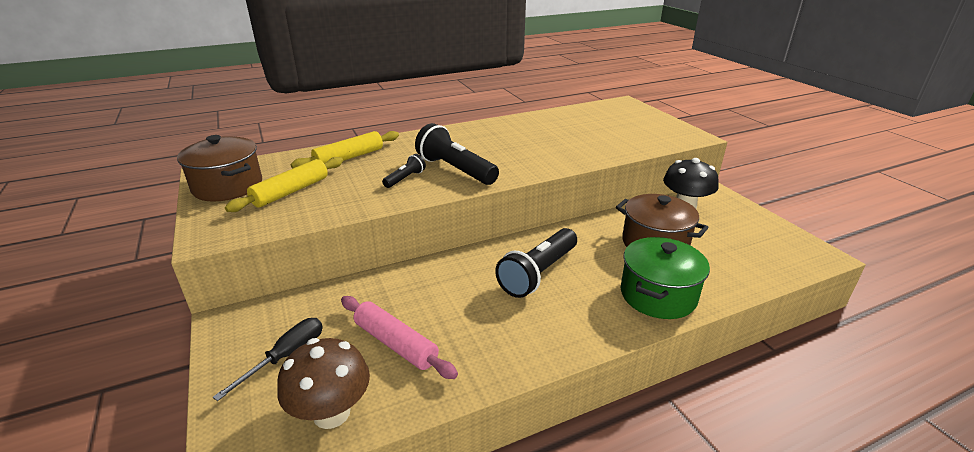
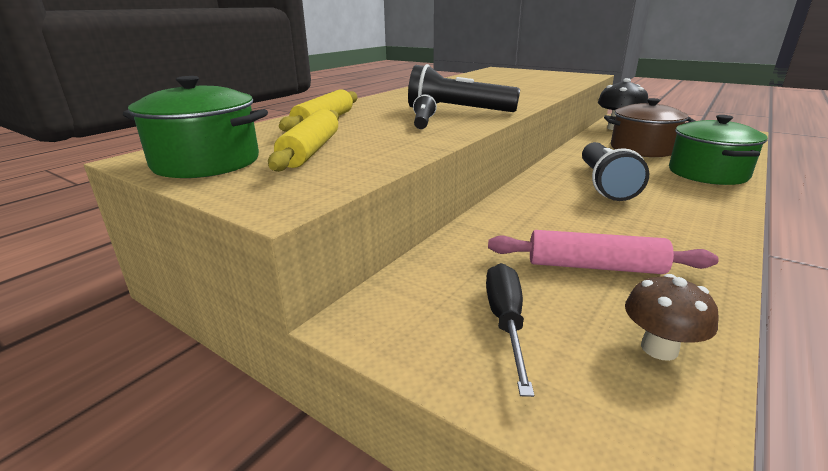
camera: 30 degrees left, 5 degrees down
(228, 186) = (206, 162): brown pot -> green pot
(331, 413) = (659, 348): brown mushroom -> brown mushroom, size x0.63

